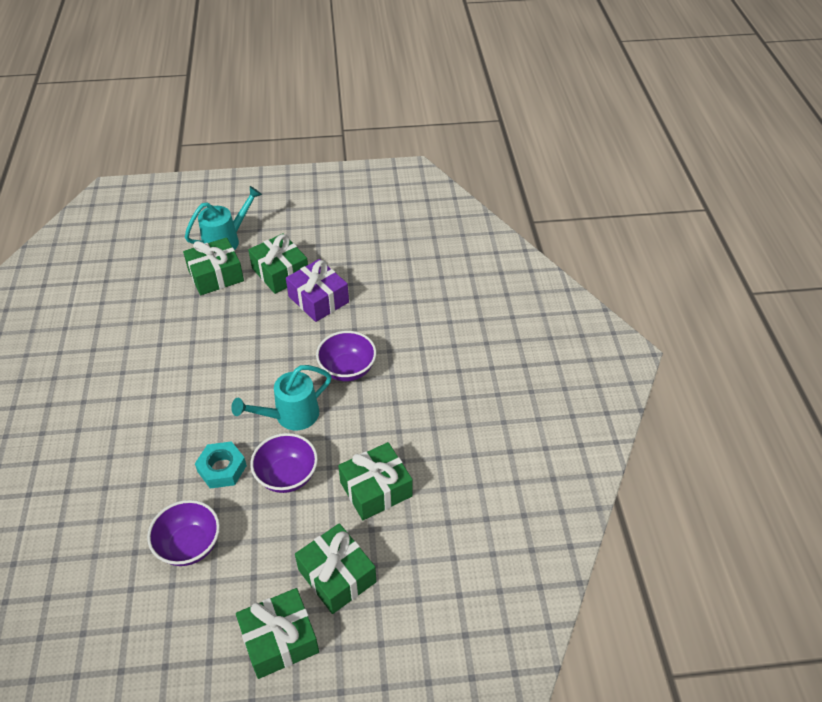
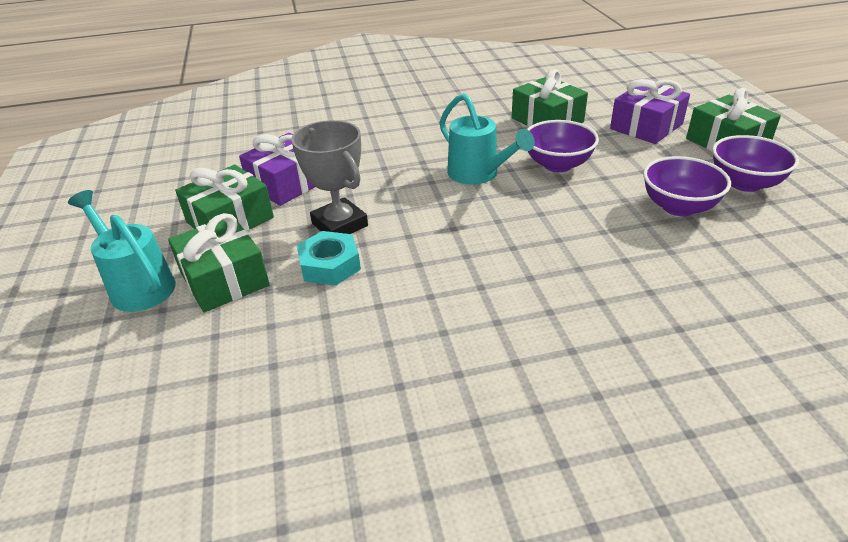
camera: 95 degrees left, 10 degrees down
(222, 468) = (570, 205): turquoise nut -> turquoise nut (330, 265)
(252, 328) = (339, 225): none -> grey trophy
(337, 575) = (646, 126): green gift -> purple gift
(347, 369) = (402, 151): purple bowl -> purple bowl (745, 183)

